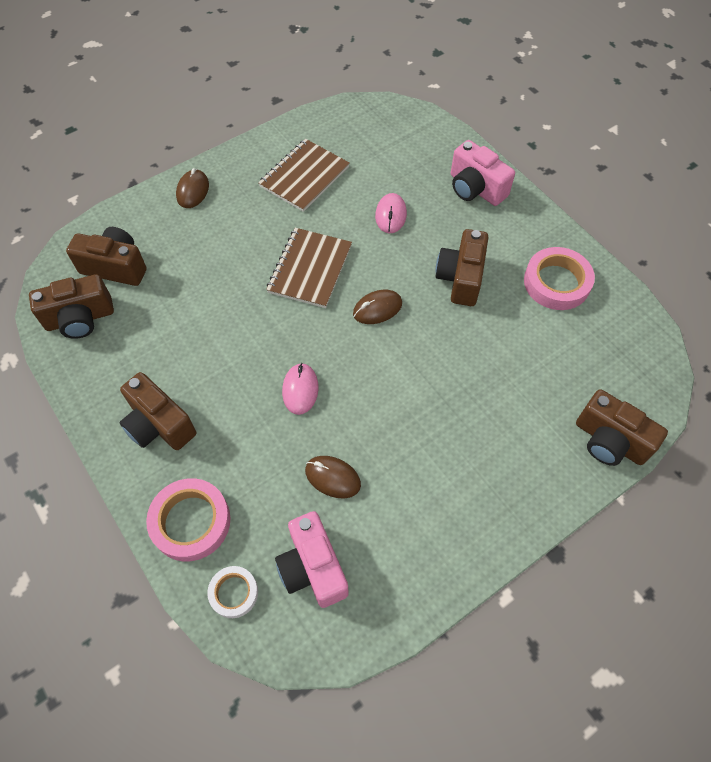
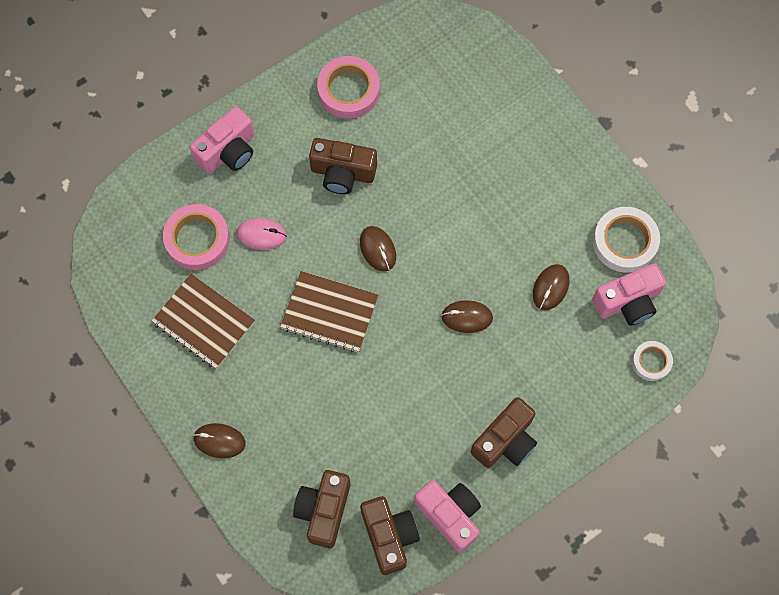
camera: 90 degrees left, 10 degrees up
(90, 370) = (449, 515): none -> pink camera
(191, 522) = (595, 402): pink tape -> pink tape (197, 239)
(300, 390) = (467, 317): pink mouse -> brown mouse
(392, 568) = (624, 242): none -> white tape
(609, 441) = (509, 70): brown camera -> none

